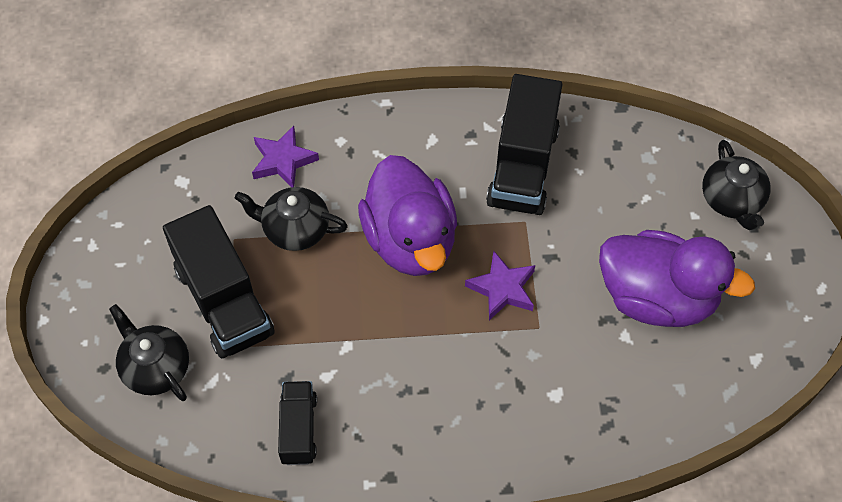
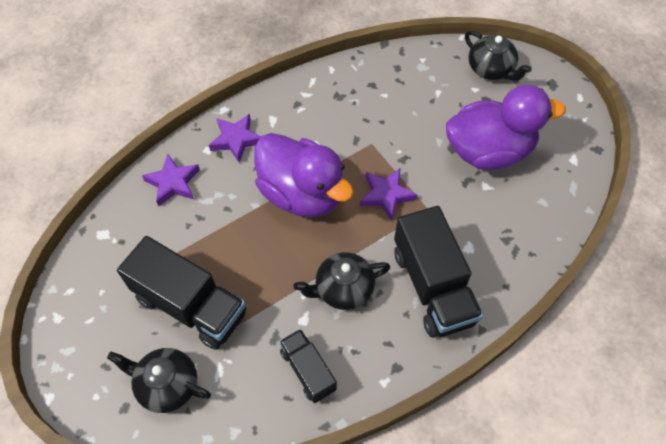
camera: 30 degrees left, 0 degrees up
(295, 229) = (213, 227): black teapot -> black teapot (343, 289)
(378, 144) = (236, 140): none -> purple star
(522, 166) = (346, 109): black truck -> black truck (432, 286)

